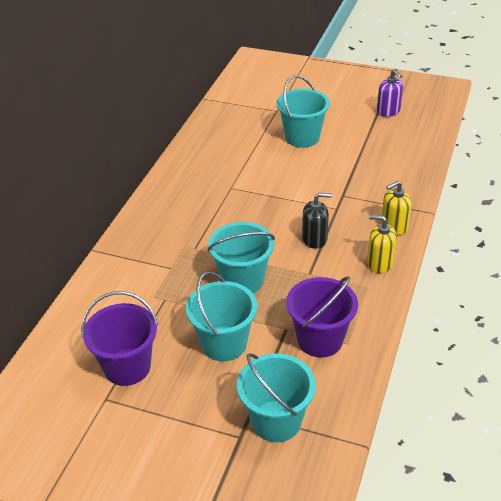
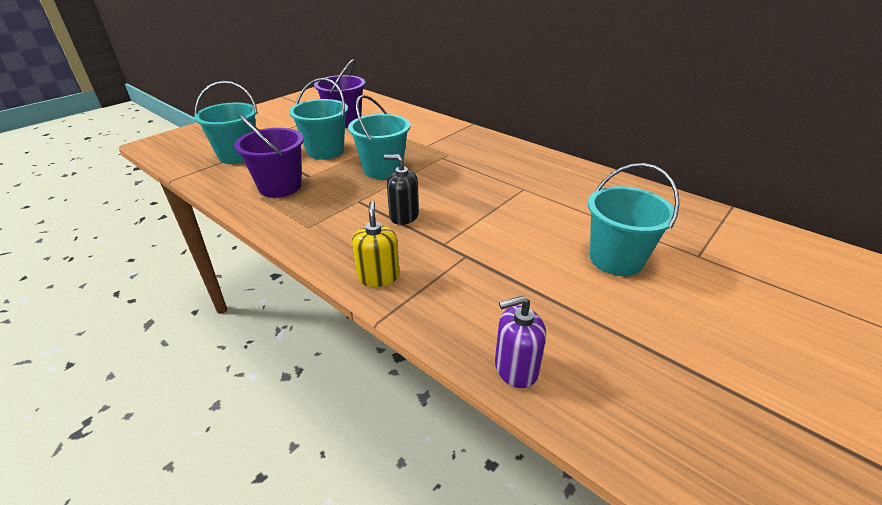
camera: 110 degrees right, 5 degrees down
(314, 239) = (404, 216): black soap dispenser -> black soap dispenser turned 90 degrees clockwise
(380, 263) = (331, 245): yellow soap dispenser -> none
(388, 111) = (694, 387): purple soap dispenser -> purple soap dispenser (516, 368)

